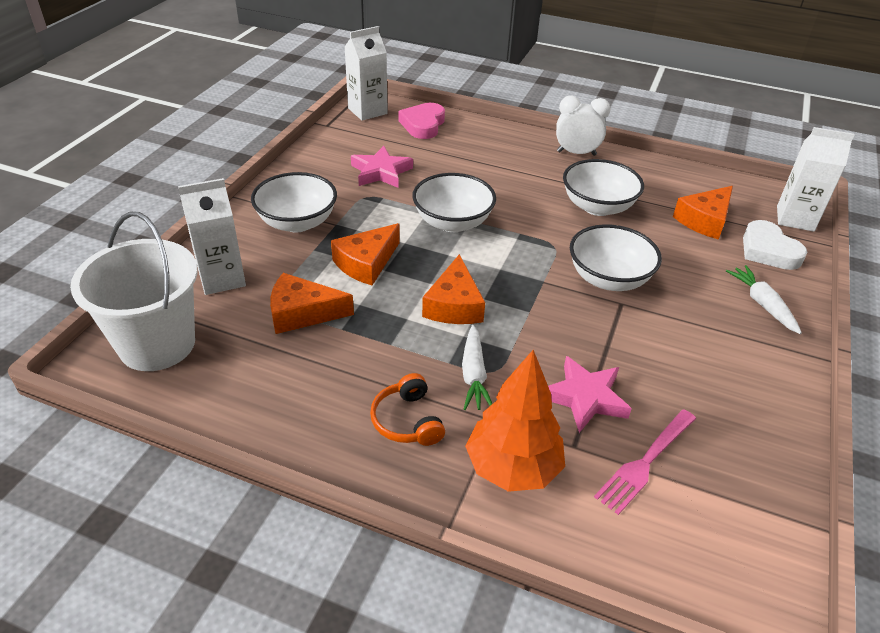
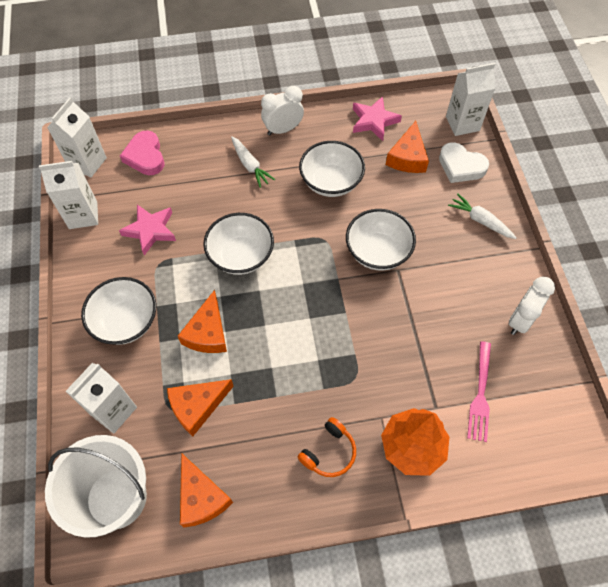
camera: 30 degrees left, 20 degrees up
(331, 140) = (83, 215): none -> white carton
(407, 421) = (329, 452): orange headphones -> orange headphones turned 90 degrees counterclockwise
(454, 305) = (294, 336): orange cheese -> orange cheese (201, 497)
(474, 375) = (345, 389): white carrot -> white carrot (250, 165)
(585, 397) = (421, 366): pink star -> pink star (374, 121)
(756, 416) = (520, 320): none -> white clock

